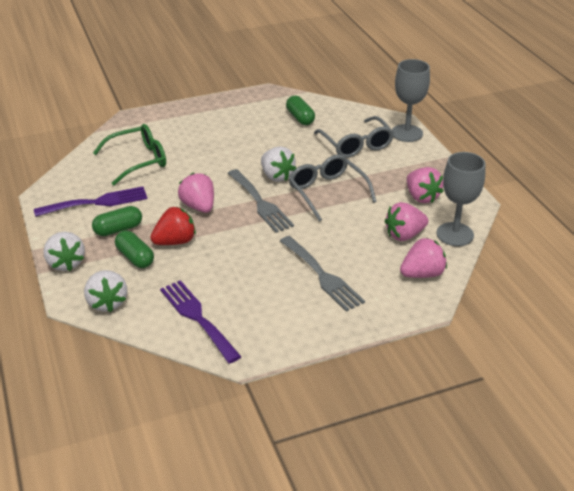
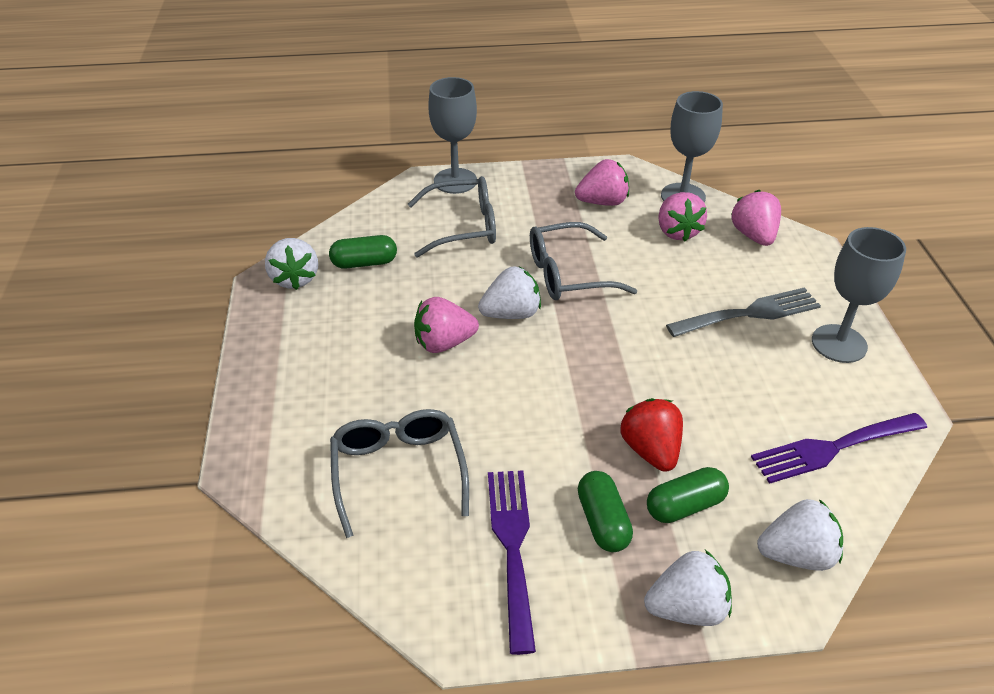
camera: 75 degrees left, 5 degrees up
(137, 161) = (398, 473): green glasses -> grey glasses
(199, 206) = (564, 410): pink strawberry -> pink strawberry (444, 343)
(260, 203) = (575, 341): grey fork -> none
(274, 100) = (295, 278): none -> white strawberry
(306, 321) = (839, 343): none -> grey goblet

